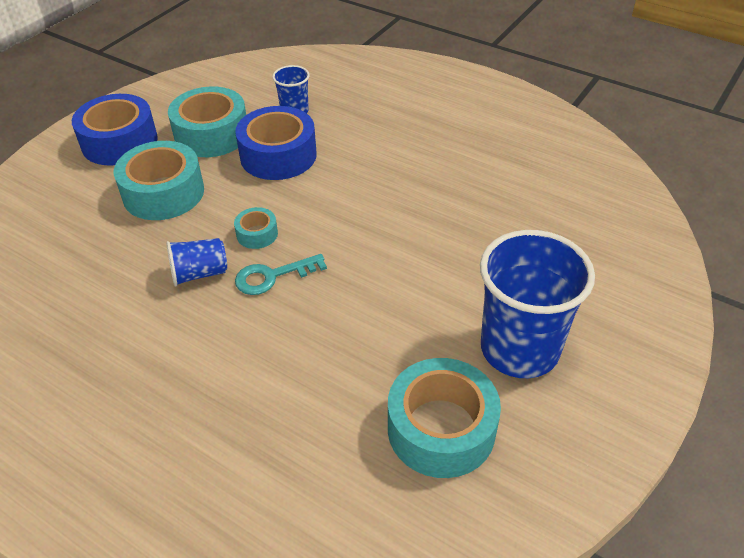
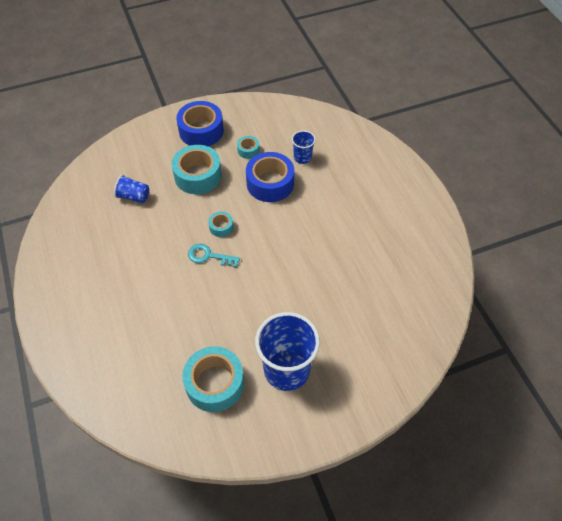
camera: 35 degrees right, 10 degrees up
(199, 273) = (178, 234): blue cup -> blue cup (134, 196)
(211, 134) = (248, 150): turquoise tape -> turquoise tape, size x0.48

